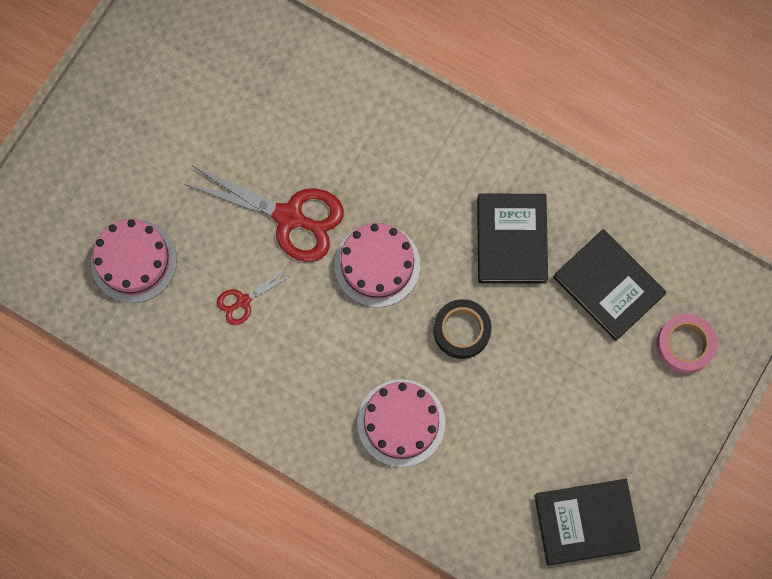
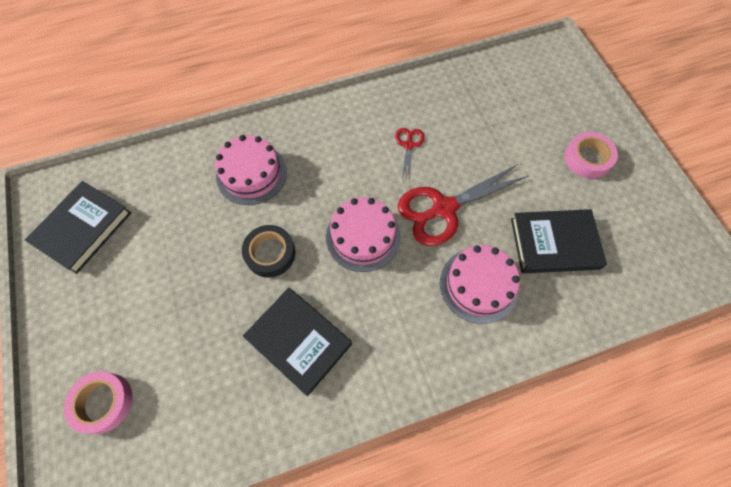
camera: 130 degrees right, 10 degrees down
(123, 127) = (587, 159): none -> pink tape
(134, 261) = (485, 108): pink cake -> pink cake (478, 285)
(608, 286) = (199, 384): black book -> black book (554, 243)

